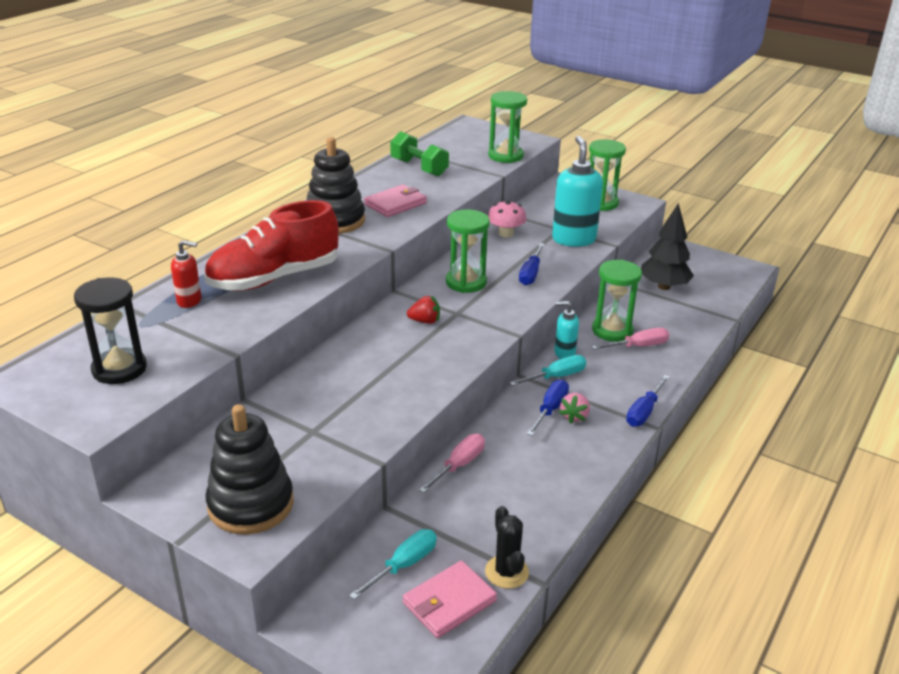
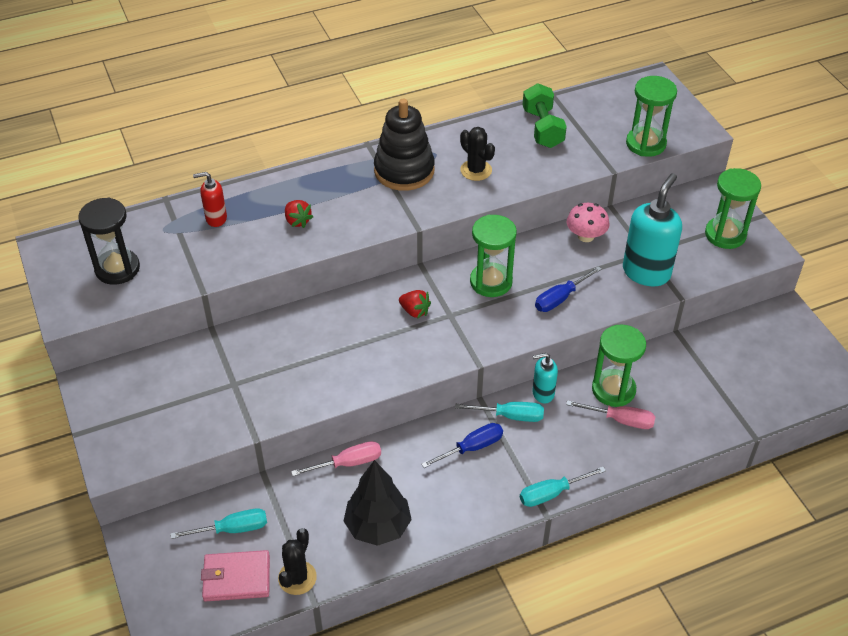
camera: 35 degrees right, 15 degrees up
(189, 301) = (216, 218): red soap dispenser -> red soap dispenser turned 135 degrees clockwise
(251, 504) = (141, 428): black stacking toy -> none
(274, 278) = (297, 221): red shoe -> red strawberry
(395, 204) = (476, 170): pink wallet -> black cactus
(564, 353) = (542, 393): turquoise soap dispenser -> turquoise soap dispenser turned 45 degrees counterclockwise
(574, 416) = (485, 466): pink strawberry -> none
(644, 412) = (552, 493): blue screwdriver -> turquoise screwdriver
(664, 287) = (722, 361): black tree -> black tree (378, 526)

